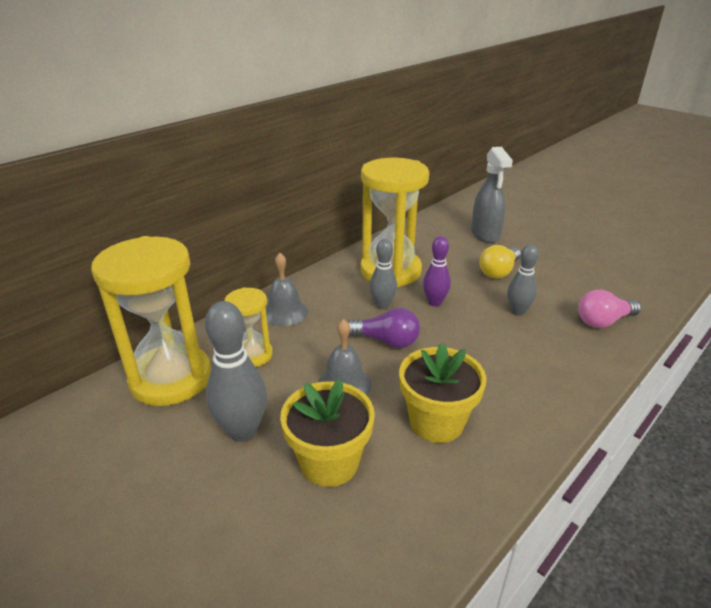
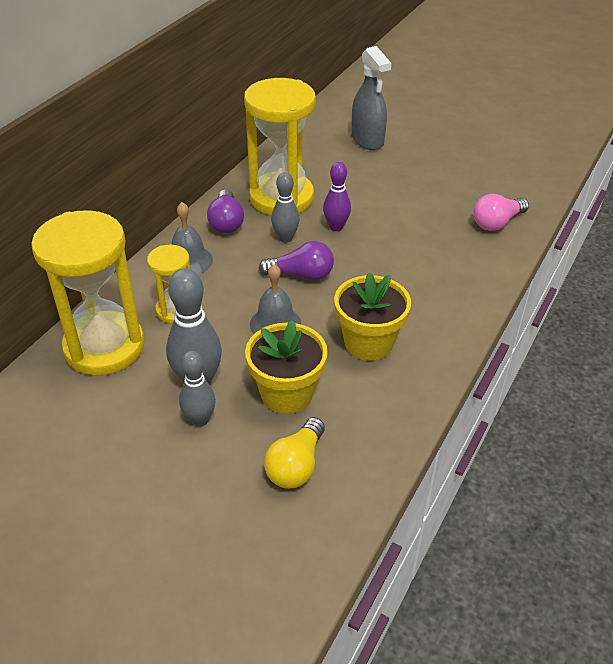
camera: 15 degrees left, 10 degrees up
(332, 284) = (226, 222): none -> purple light bulb
(499, 271) = (390, 183): yellow light bulb -> yellow light bulb (296, 465)
(517, 311) = (417, 224): grey bowling pin -> grey bowling pin (200, 420)

